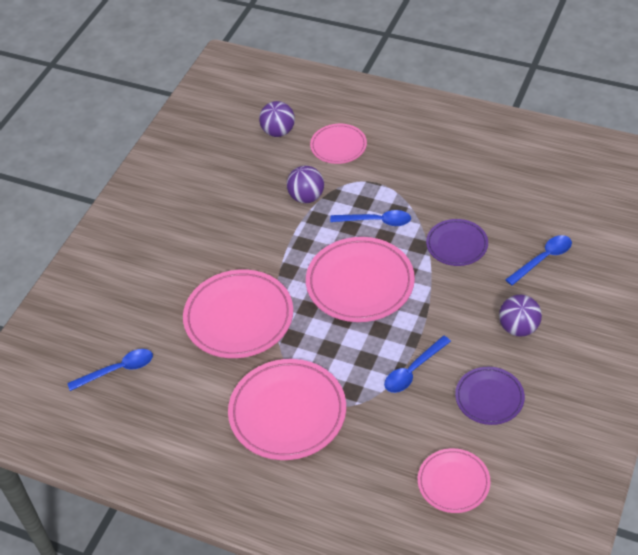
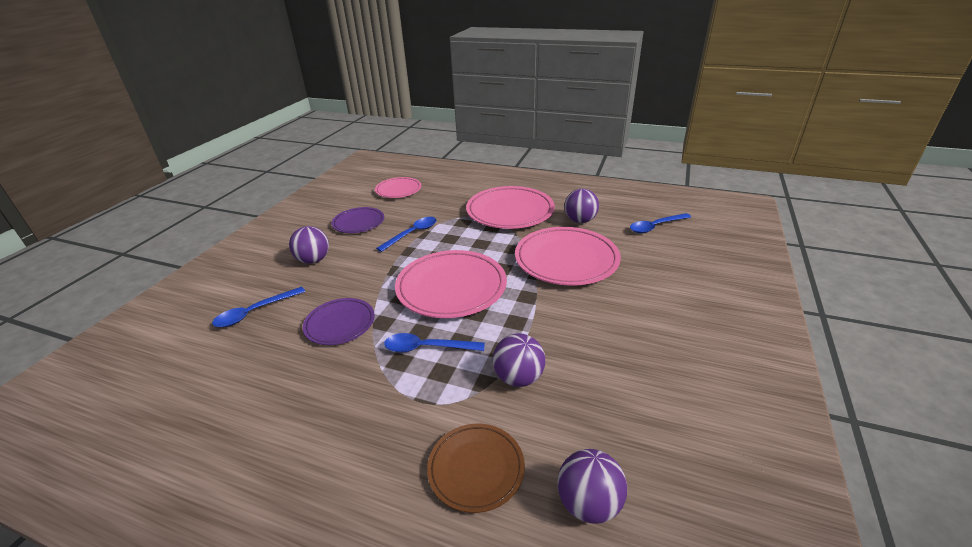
camera: 175 degrees right, 15 degrees down
(202, 387) = (580, 220): none -> purple ball
(338, 146) = (476, 468): pink plate -> brown plate

